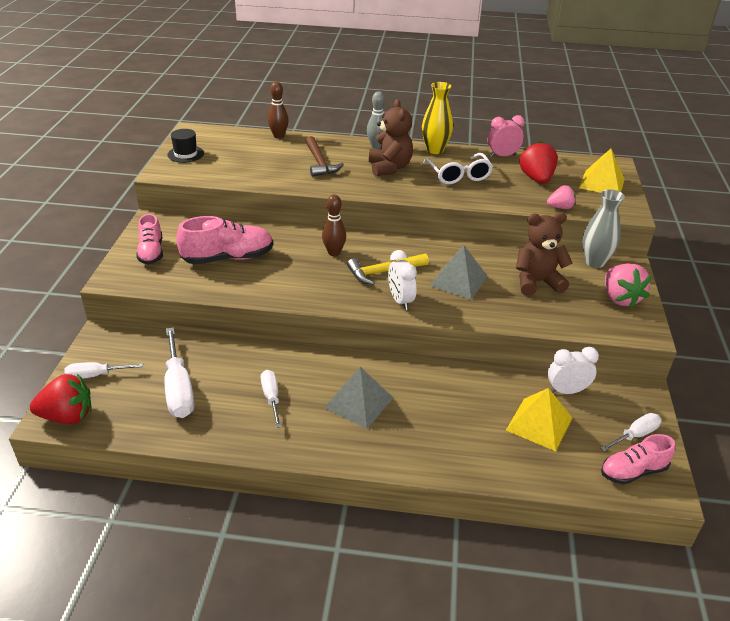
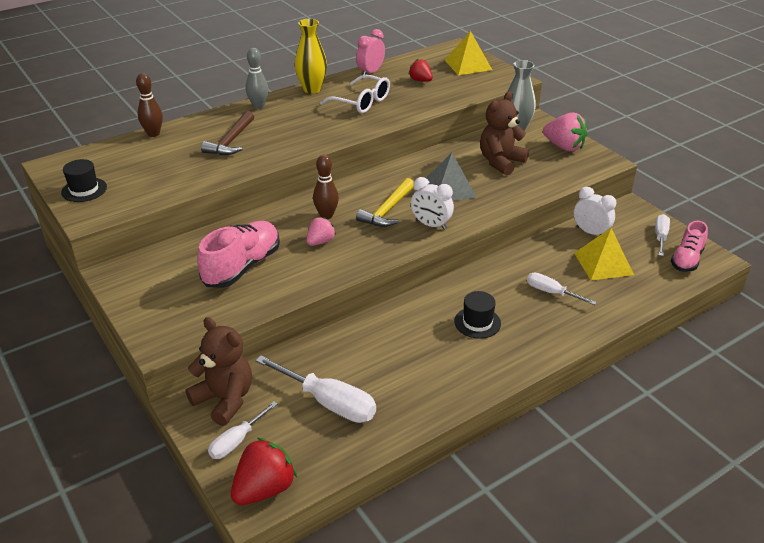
camera: 40 degrees left, 0 degrees up
(151, 252) = (160, 300): pink shoe -> none
(271, 398) = (412, 360): white screwdriver -> white screwdriver (552, 293)
(319, 163) = (231, 141): brown hammer -> brown hammer turned 75 degrees clockwise
(359, 402) = (477, 322): grey pyramid -> black hat
(389, 167) = (298, 119): brown teddy bear -> brown teddy bear (225, 399)
(536, 179) = (420, 80): red strawberry -> red strawberry, size x0.61
(560, 207) = (467, 95): pink strawberry -> pink strawberry (320, 242)
(566, 391) = (590, 232): white clock -> white clock turned 90 degrees clockwise

